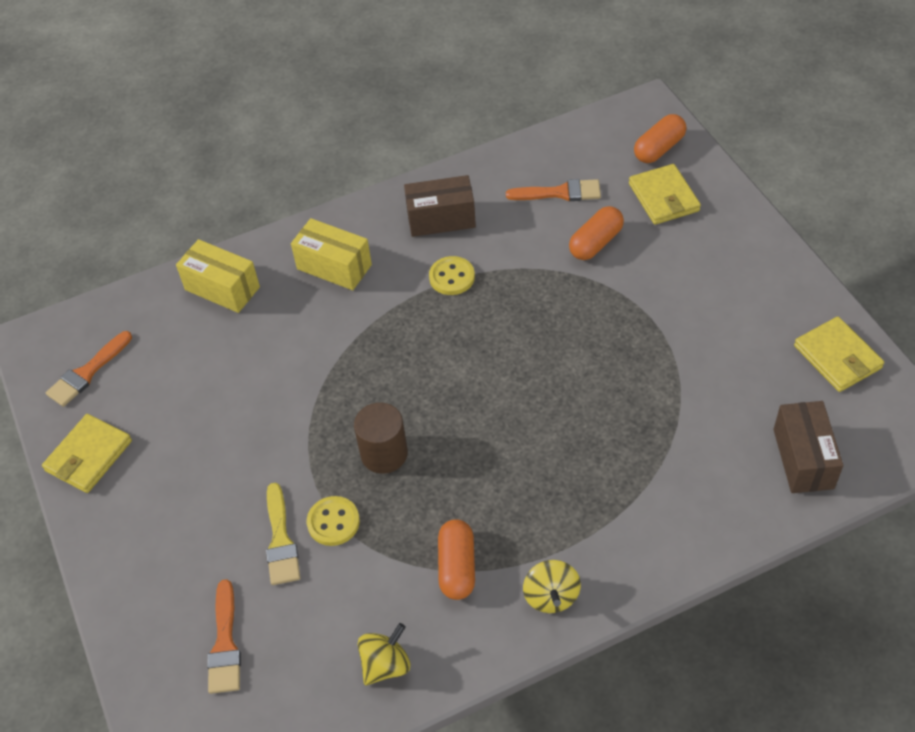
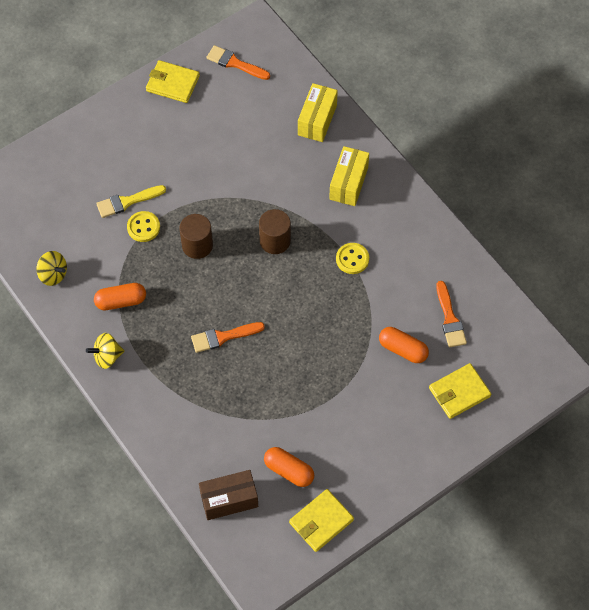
camera: 75 degrees right, 10 degrees up
(225, 644) = (57, 189): orange brush -> orange brush (223, 337)
(401, 358) = (275, 241): none -> brown cylinder
(441, 219) = (407, 242): brown box -> none
(659, 149) = (513, 384): orange capsule -> orange capsule (289, 471)

